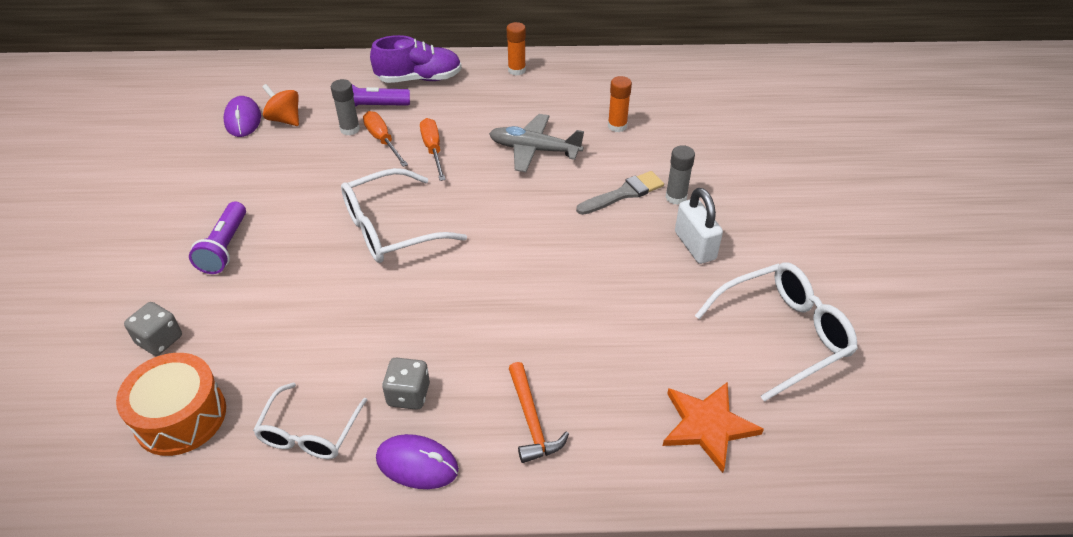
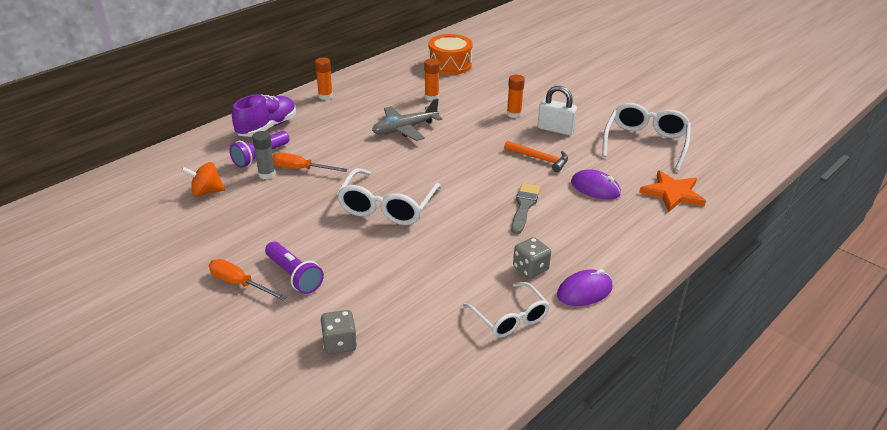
camera: 45 degrees left, 10 degrees down
(180, 416) = (424, 364): orange drum -> orange drum (450, 65)
(243, 120) = (172, 207): purple mouse -> purple mouse (595, 188)
(433, 150) = (343, 158): orange screwdriver -> orange screwdriver (239, 284)
(531, 421) = (603, 239): orange hammer -> orange hammer (539, 159)
(624, 193) = (486, 125): grey brush -> grey brush (524, 206)
(676, 197) = (514, 114): grey glue stick -> orange glue stick

